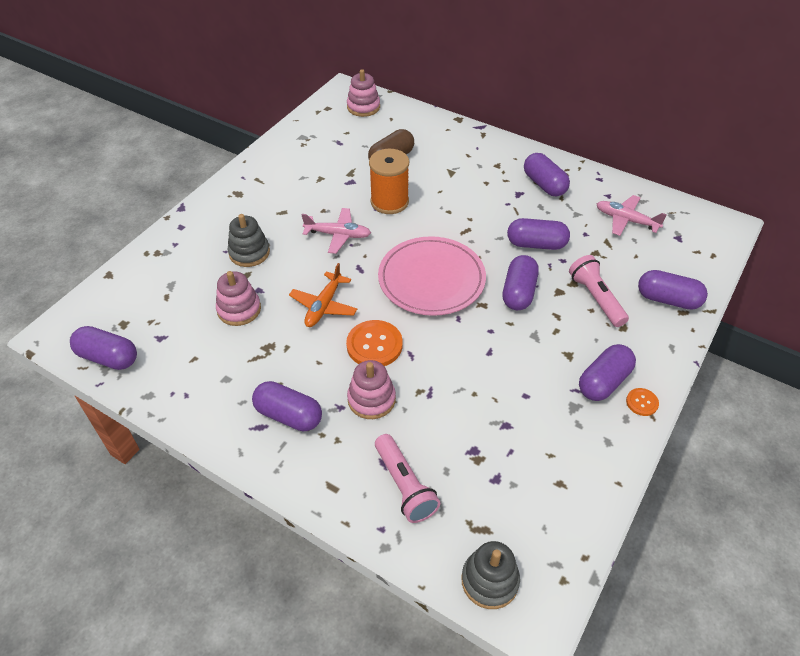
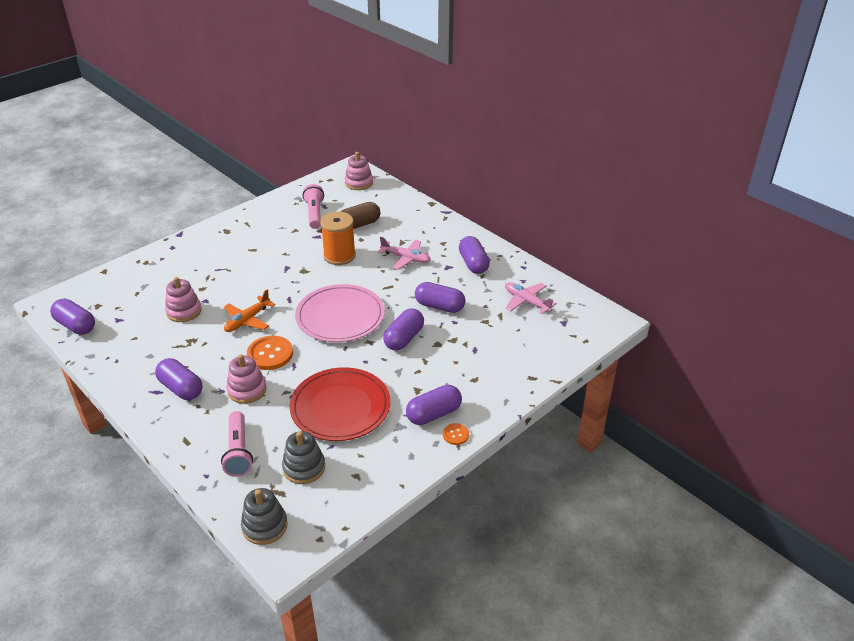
camera: 15 degrees right, 10 degrees down
(249, 253) = (212, 274): grey stacking toy -> grey stacking toy (304, 468)
(338, 235) = (286, 273): pink plane -> pink plane (406, 258)
(494, 397) = (340, 407): none -> red plate
(596, 298) = (464, 354): pink flashlight -> pink flashlight (314, 214)
(668, 299) = (524, 366): purple capsule -> none

